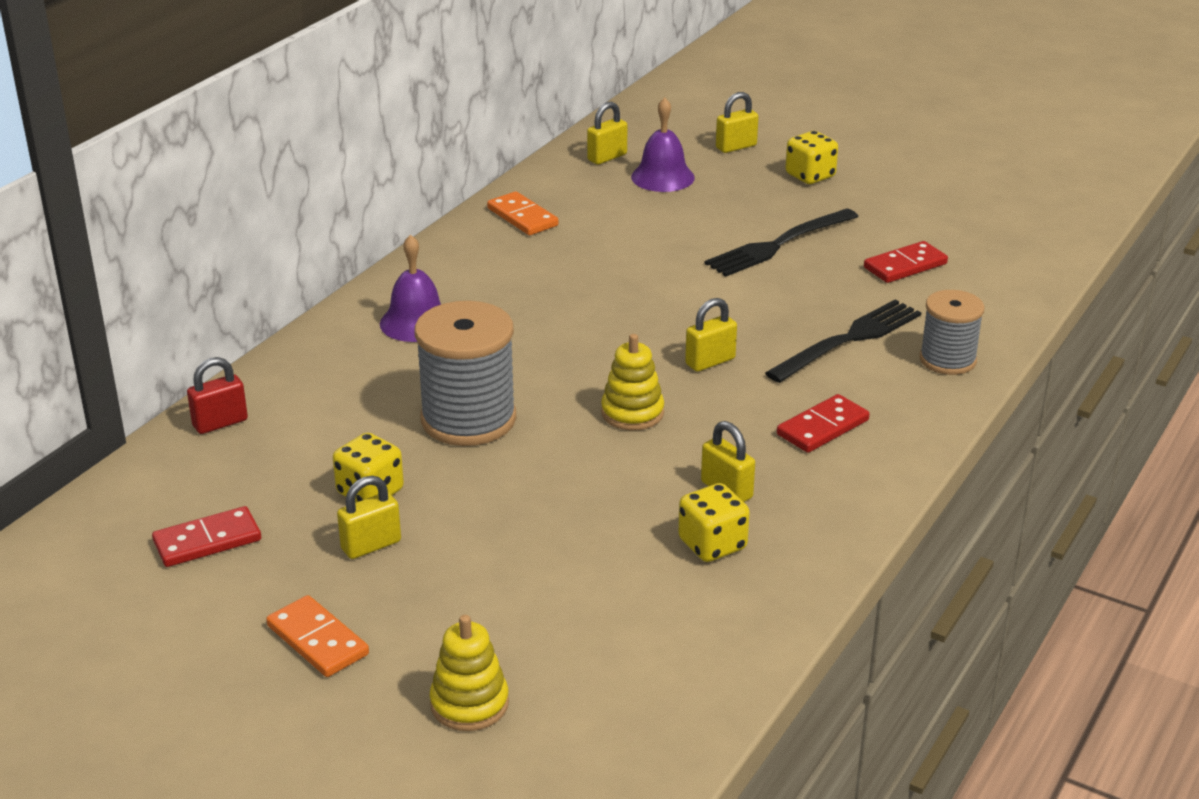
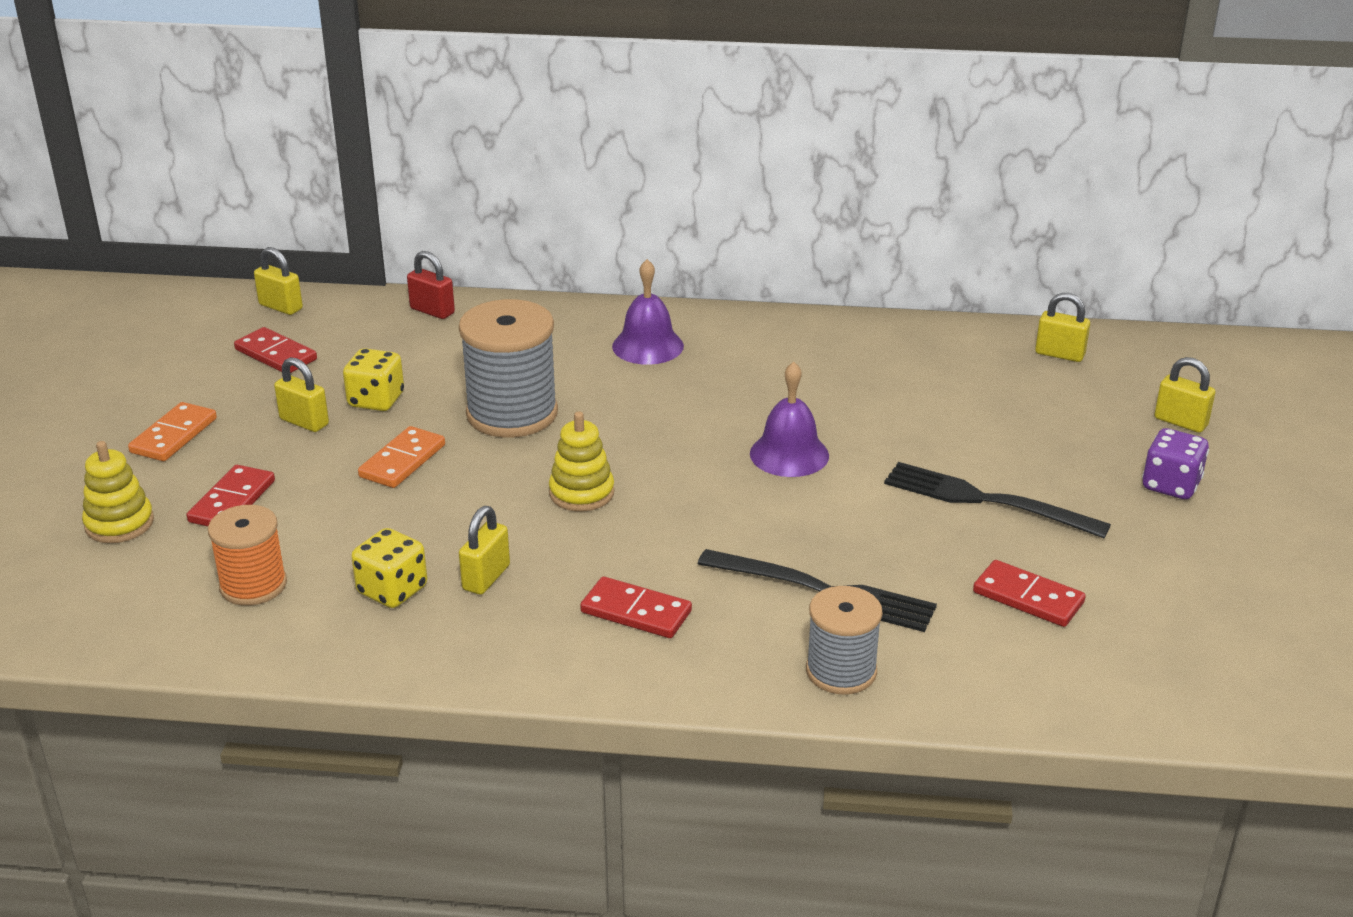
camera: 65 degrees right, 0 degrees up
(487, 618) = (232, 501): none -> red domino
(522, 217) = (884, 343): orange domino -> orange domino (402, 461)
(648, 627) = (253, 585): none -> orange spool
(662, 177) = (1055, 395): purple bell -> purple bell (789, 454)
(710, 362) = (707, 514): yellow padlock -> yellow padlock (281, 307)
(810, 176) = (1171, 485): yellow dice -> purple dice

